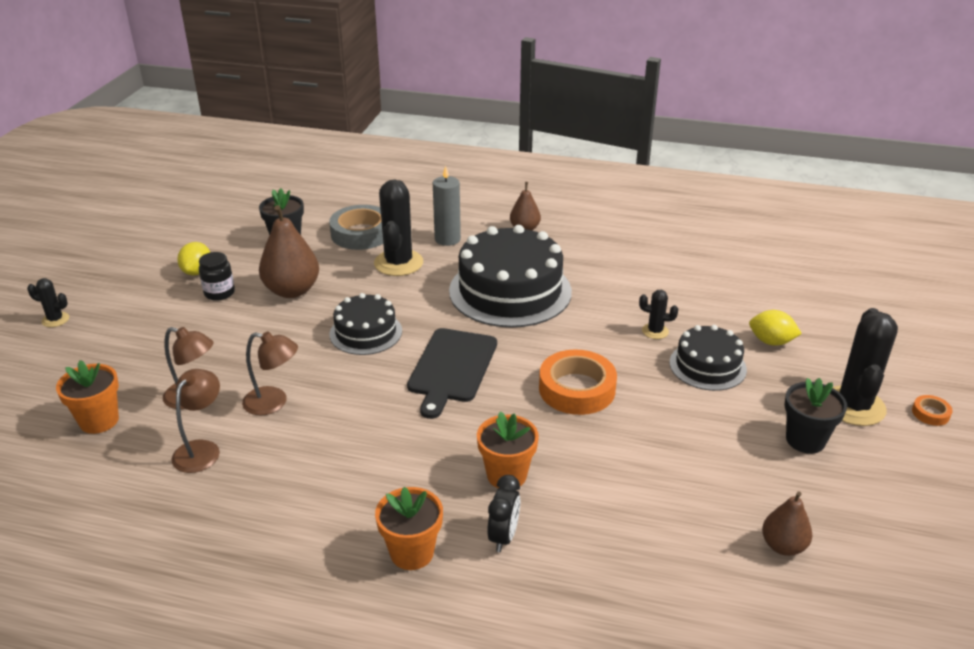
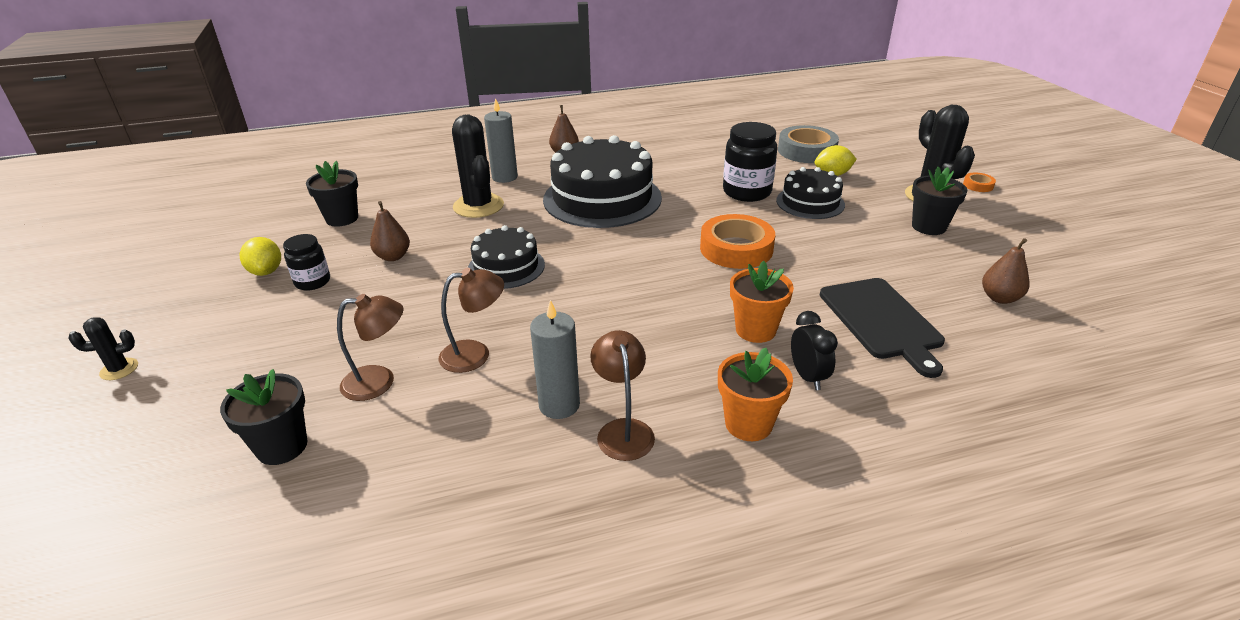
camera: 30 degrees left, 0 degrees up
(99, 421) = (282, 446): orange flower pot -> black flower pot
(202, 449) = (439, 425): brown lamp -> brown lamp (623, 430)
(292, 290) = (393, 257): brown pear -> brown pear, size x0.58
(292, 471) = (559, 405): none -> grey candle
(361, 234) = (416, 194): grey tape -> grey tape (806, 151)
(452, 368) = (617, 268): black cutting board -> black cutting board (881, 321)
(655, 331) = (747, 192): black cactus -> black jar

